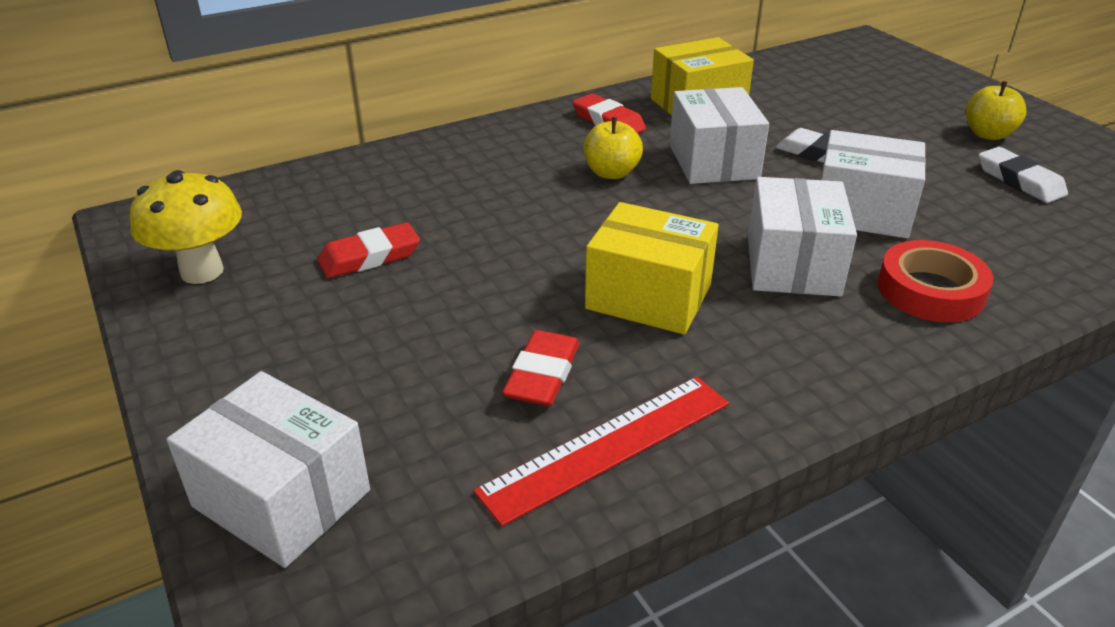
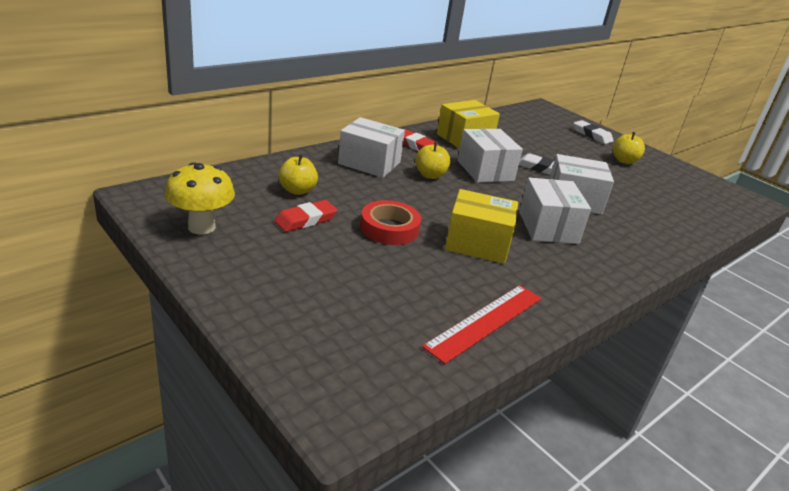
camera: 15 degrees left, 5 degrees down
(281, 498) = (312, 354): white box -> white box (369, 163)
(377, 206) = (297, 190): none -> yellow apple
(542, 375) = (435, 285): red eraser -> none
(930, 290) = (622, 241): red tape -> red tape (389, 228)
(1019, 181) = (647, 185): white eraser -> white eraser (592, 135)

